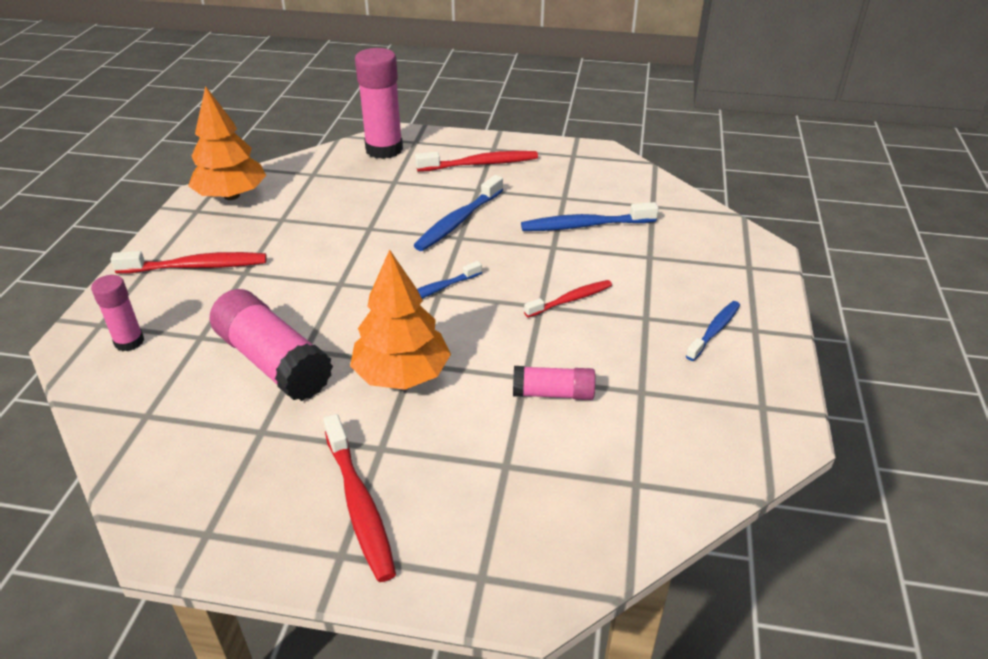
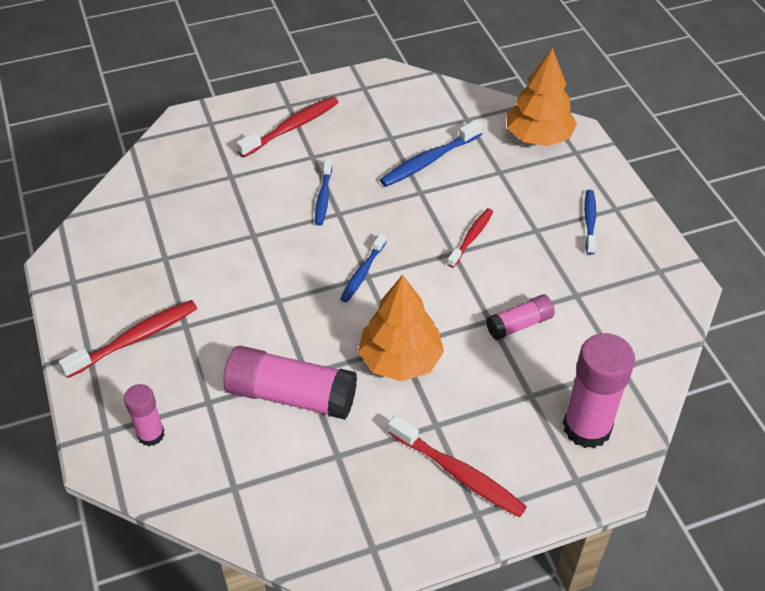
camera: 30 degrees left, 10 degrees up
(231, 196) = (91, 252): orange tree -> orange tree (538, 137)
(384, 149) = (189, 143): pink glue stick -> pink glue stick (587, 427)
(458, 221) = (323, 197): blue toothbrush -> blue toothbrush, size x0.65

